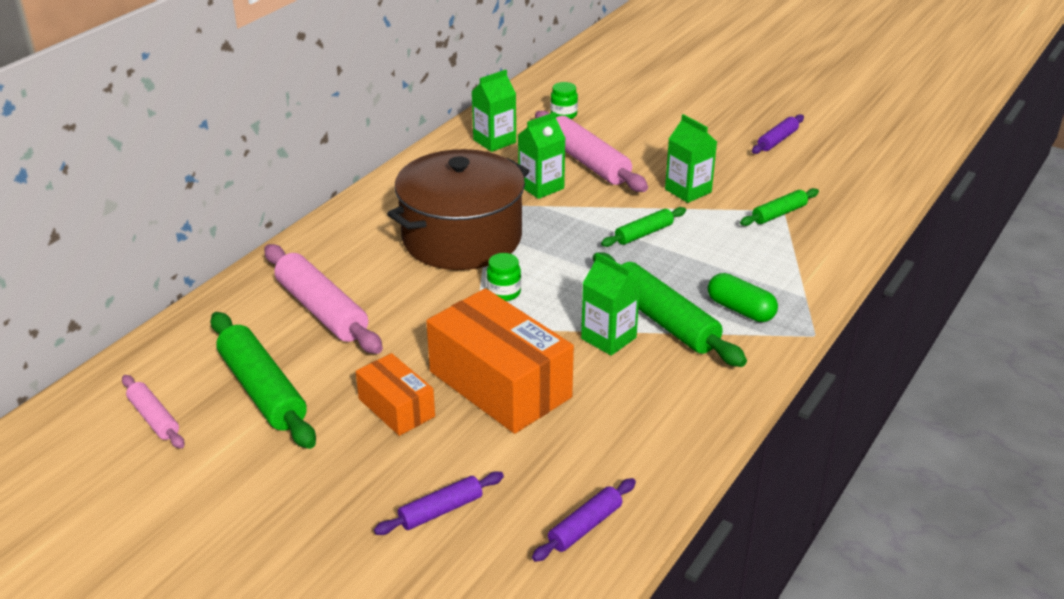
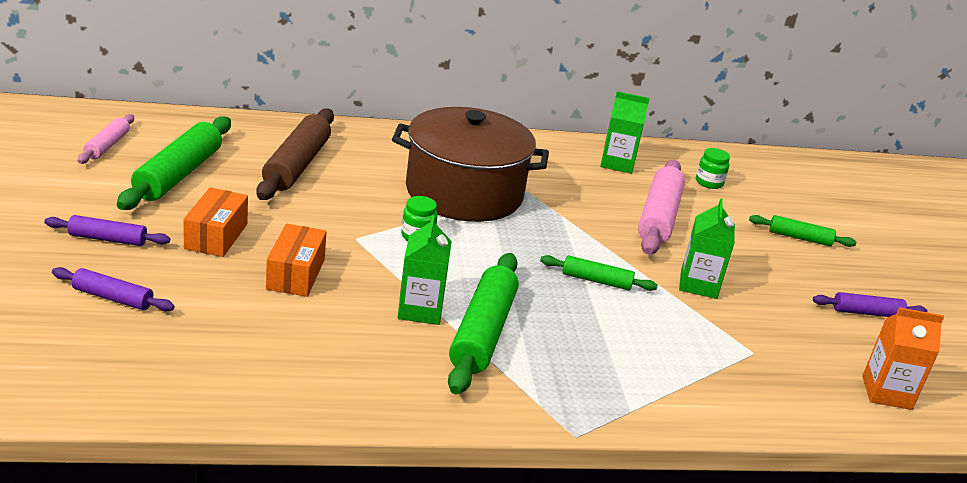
camera: 45 degrees right, 5 degrees down
(322, 310) = (297, 165): pink rolling pin -> brown rolling pin
(500, 384) = (296, 274): orange box -> orange box, size x0.55
(541, 187) = (587, 206): green carton -> none
(585, 526) = (155, 378): purple rolling pin -> purple rolling pin (108, 239)
(740, 310) = (556, 374): green capsule -> none
(779, 214) = (744, 351): green rolling pin -> green rolling pin (799, 238)
(863, 181) = (886, 392): none -> orange carton

